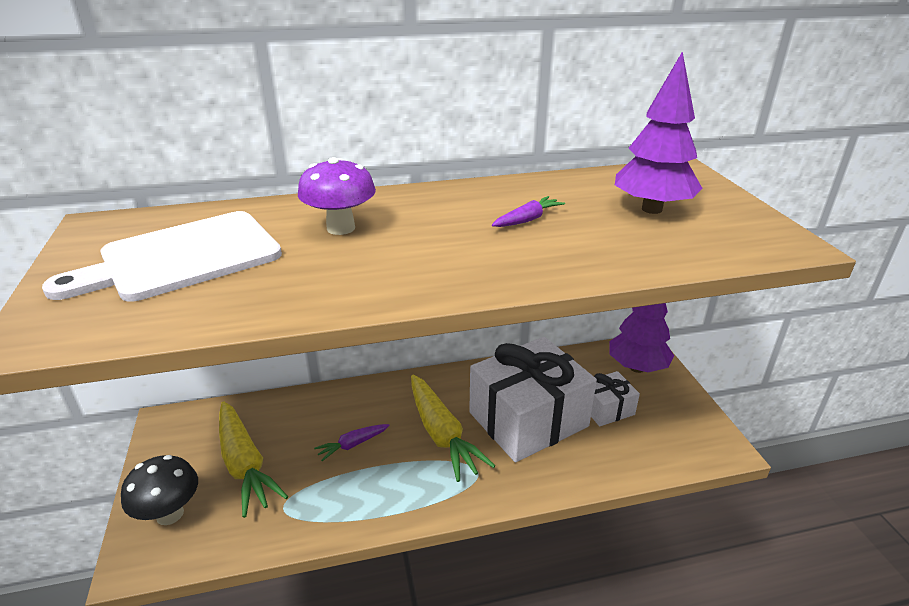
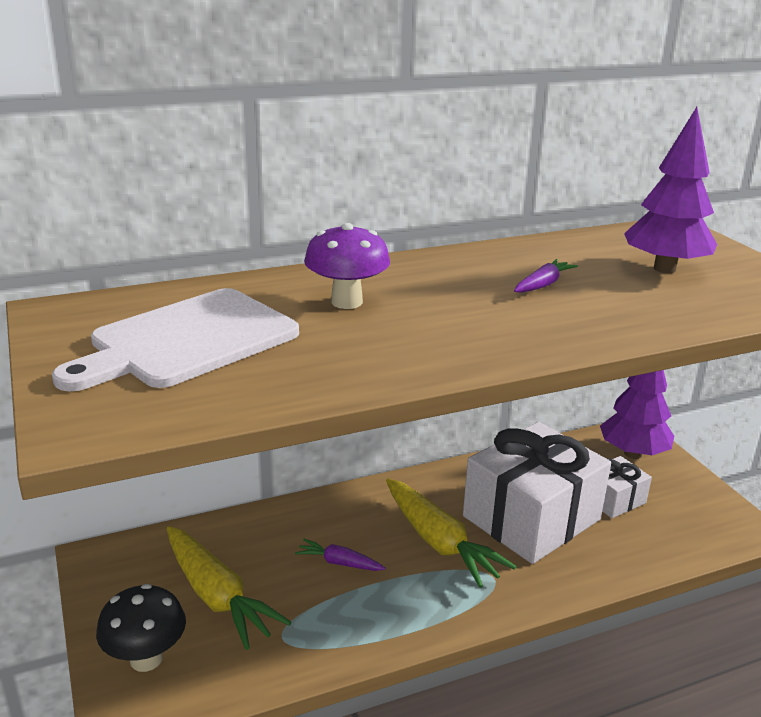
camera: 10 degrees left, 5 degrees down
(352, 445) = (339, 563): purple carrot -> purple carrot turned 60 degrees clockwise

